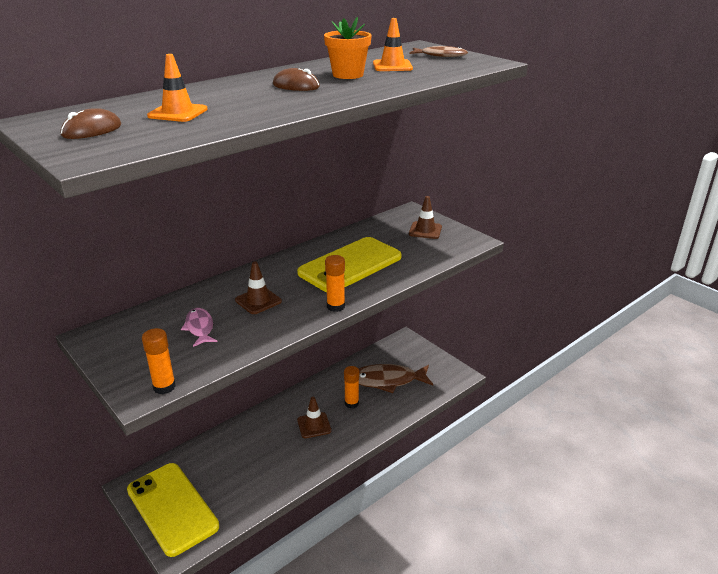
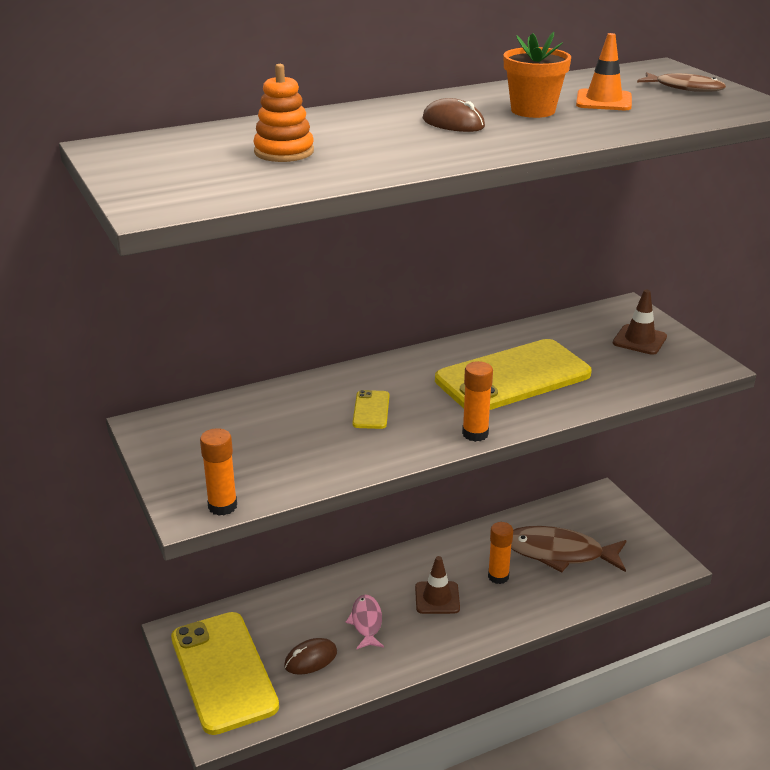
camera: 15 degrees right, 0 degrees up
(92, 130) = (172, 168): brown mouse -> brown mouse (310, 659)
(178, 113) = (284, 152): orange traffic cone -> orange stacking toy
(199, 328) = (285, 435): pink fish -> pink fish (366, 622)
(258, 301) = (371, 410): brown traffic cone -> yellow phone

